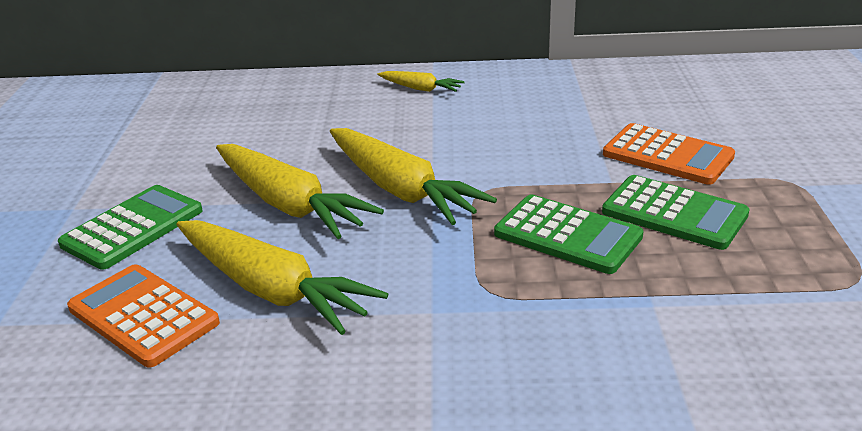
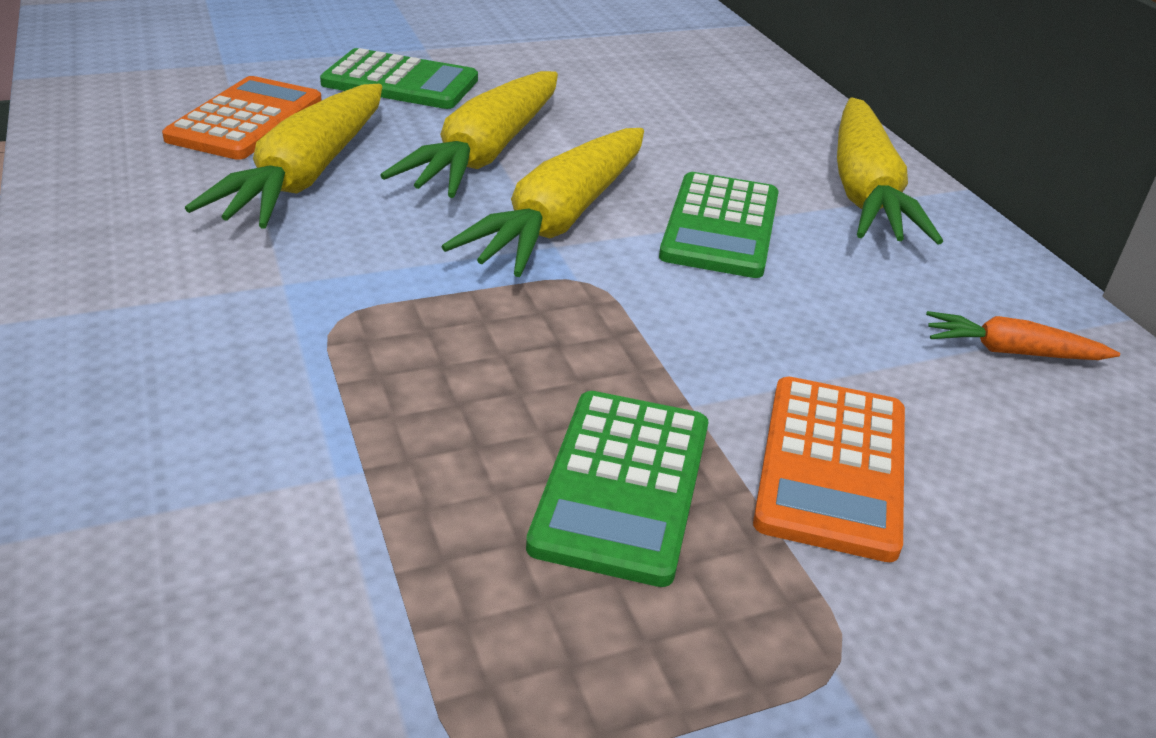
camera: 65 degrees right, 5 degrees up
(420, 89) = (864, 191): yellow carrot -> yellow carrot, size x2.02
(567, 235) = (503, 373): green calculator -> green calculator (720, 226)
(589, 91) = (1011, 352): none -> orange carrot

